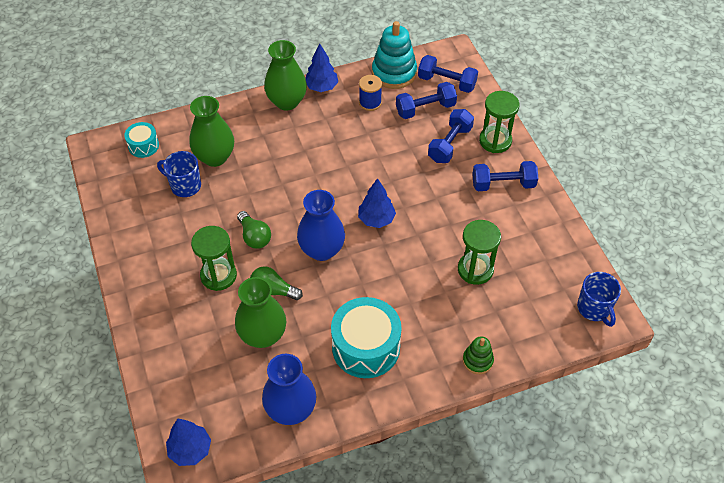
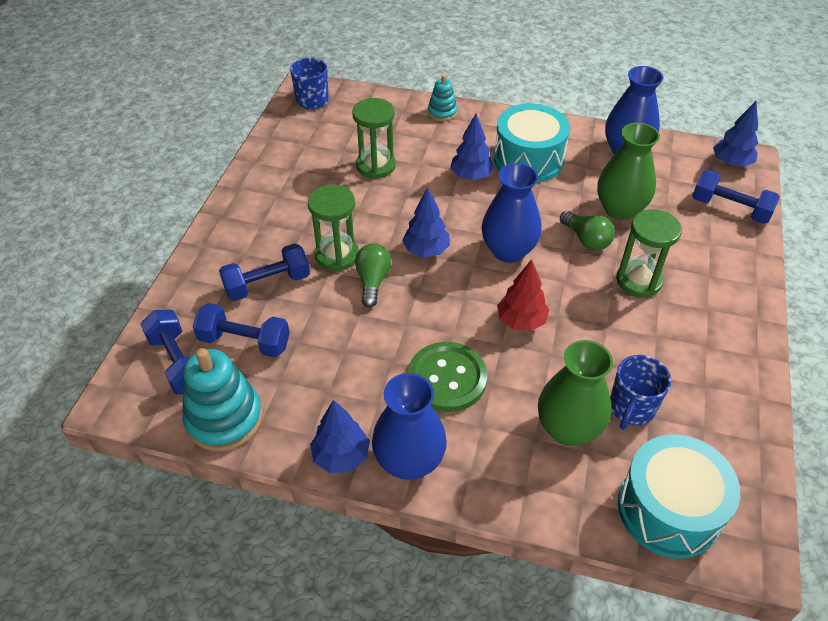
camera: 145 degrees left, 5 degrees down
(143, 145) = (668, 509): turquoise drum -> turquoise drum, size x1.90
(185, 186) = (631, 408): blue mug -> blue mug turned 60 degrees clockwise
(254, 237) = (574, 299): green light bulb -> green light bulb (372, 281)
(279, 204) = (521, 321): none -> red tree
(287, 102) = (409, 461): green vase -> blue vase
(298, 148) = (447, 378): none -> green button
(370, 102) = (300, 391): blue spool -> none
(397, 302) = (471, 176): none -> blue tree
(477, 360) = (442, 112): green stacking toy -> turquoise stacking toy
(495, 141) = (216, 261): green hourglass -> green hourglass (337, 255)
(503, 184) = (264, 217): blue dumbbell -> blue dumbbell (730, 209)

